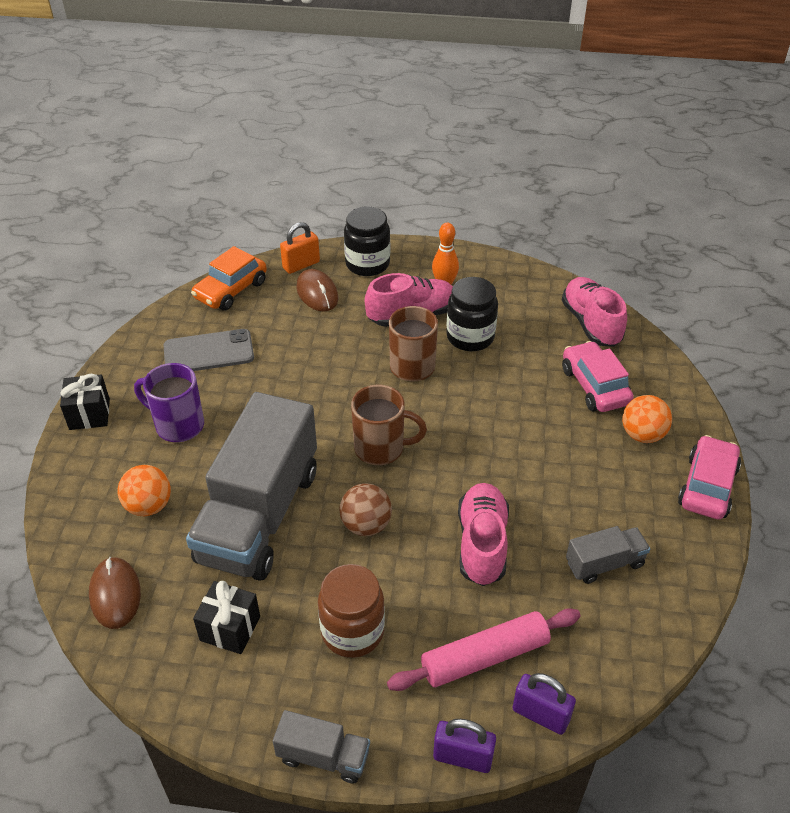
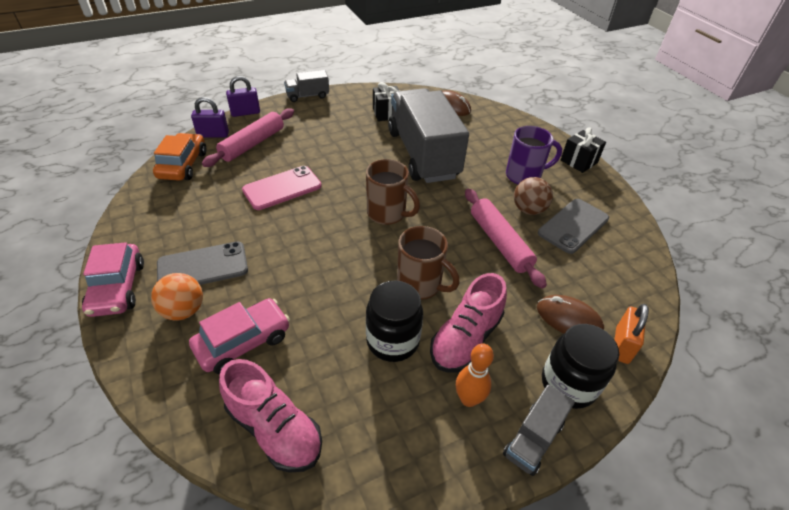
camera: 145 degrees right, 0 degrees up
(149, 506) = (483, 137): orange ball -> none
(231, 290) = (635, 284): orange car -> orange car (183, 165)
(299, 369) = (499, 242): none -> pink rolling pin
(352, 631) = (328, 131): brown jar -> none
(366, 525) = (359, 171): brown ball -> brown ball (528, 210)
(381, 448) = (387, 214): brown mug -> brown mug turned 120 degrees counterclockwise
(482, 543) = (282, 188): pink shoe -> pink phone
(595, 386) = (243, 342): pink car -> pink car turned 75 degrees counterclockwise
(604, 563) = (195, 206): grey truck -> grey truck (533, 439)
(614, 473) = (203, 266): none -> grey phone

